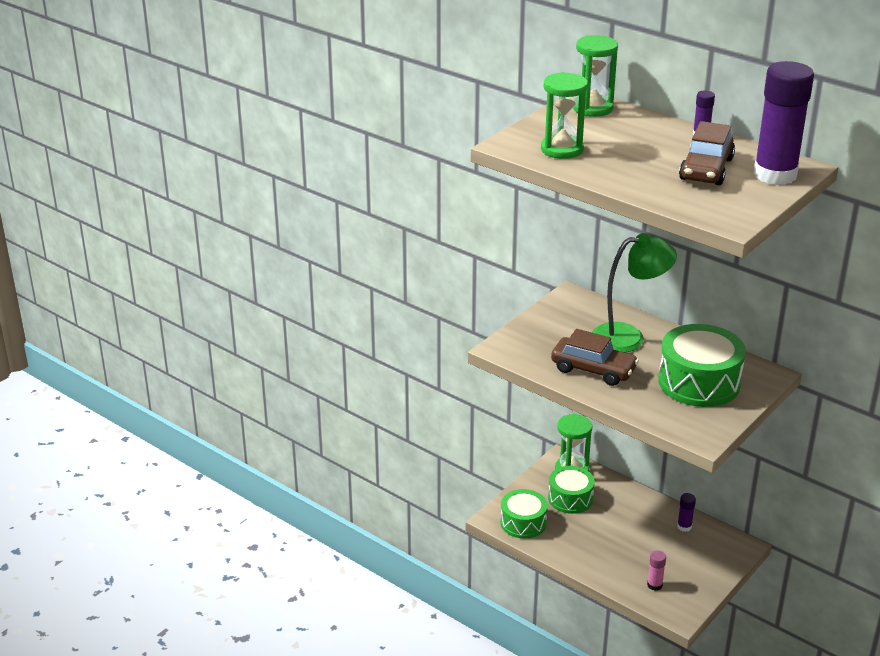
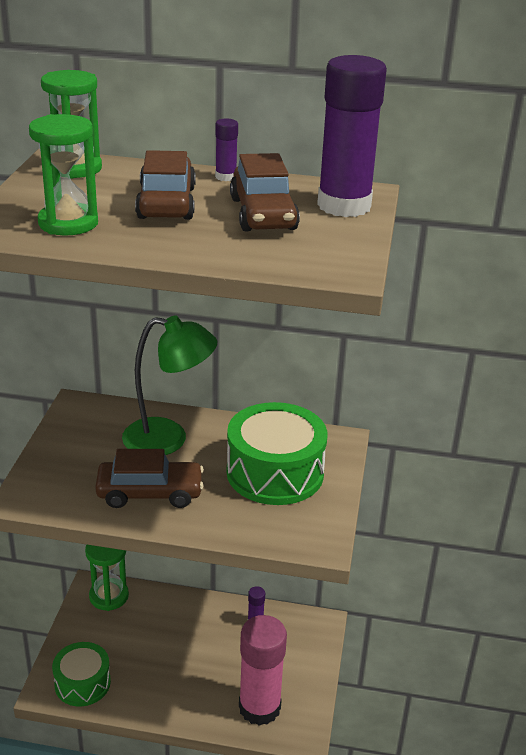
camera: 30 degrees left, 0 degrees up
(570, 498) = (122, 632): green drum -> none
(628, 337) = (168, 439): green lamp -> green lamp turned 45 degrees clockwise
(641, 147) = (166, 203): none -> brown car
(654, 585) = (259, 707): pink glue stick -> pink glue stick, size x2.38

